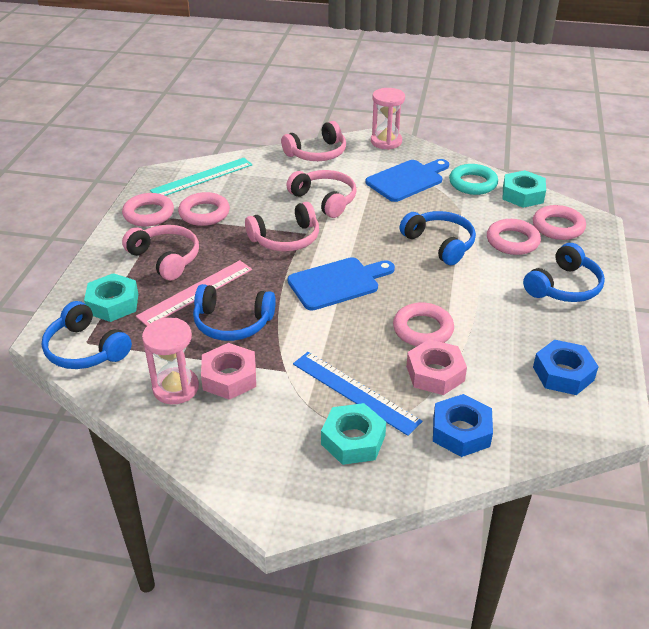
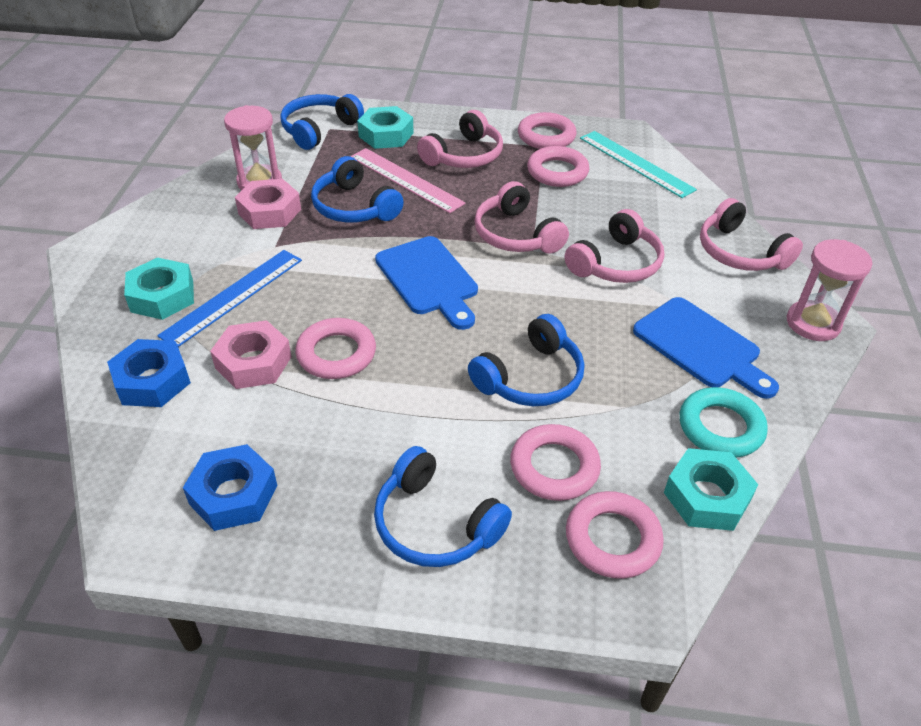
camera: 85 degrees right, 5 degrees up
(232, 323) = (354, 207): blue headphones -> blue headphones turned 45 degrees counterclockwise

